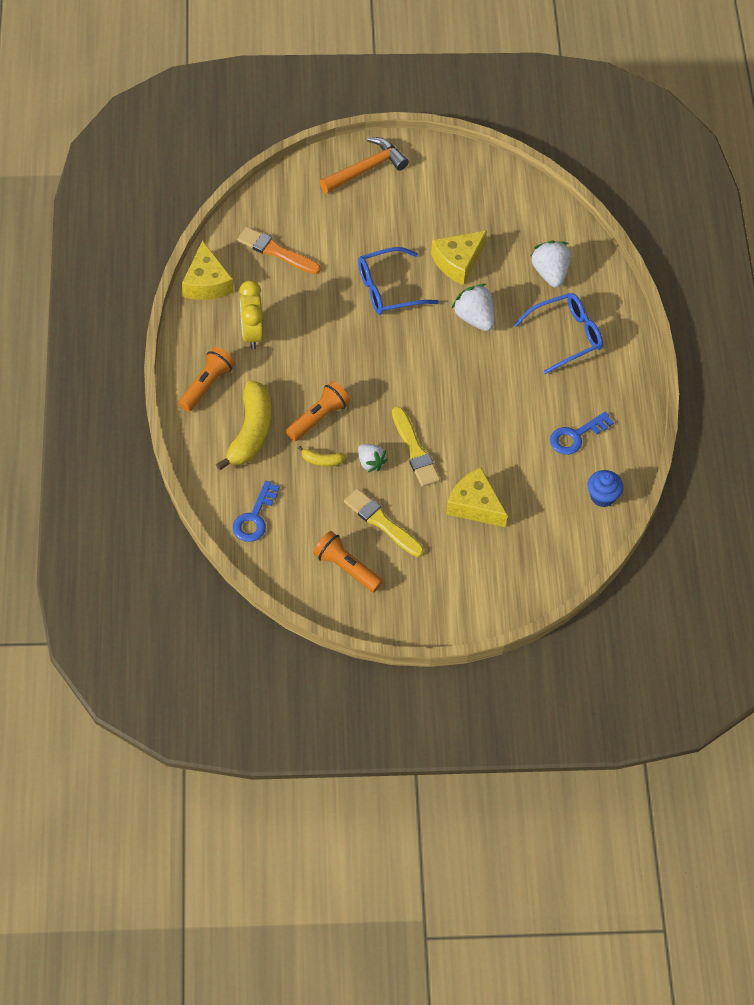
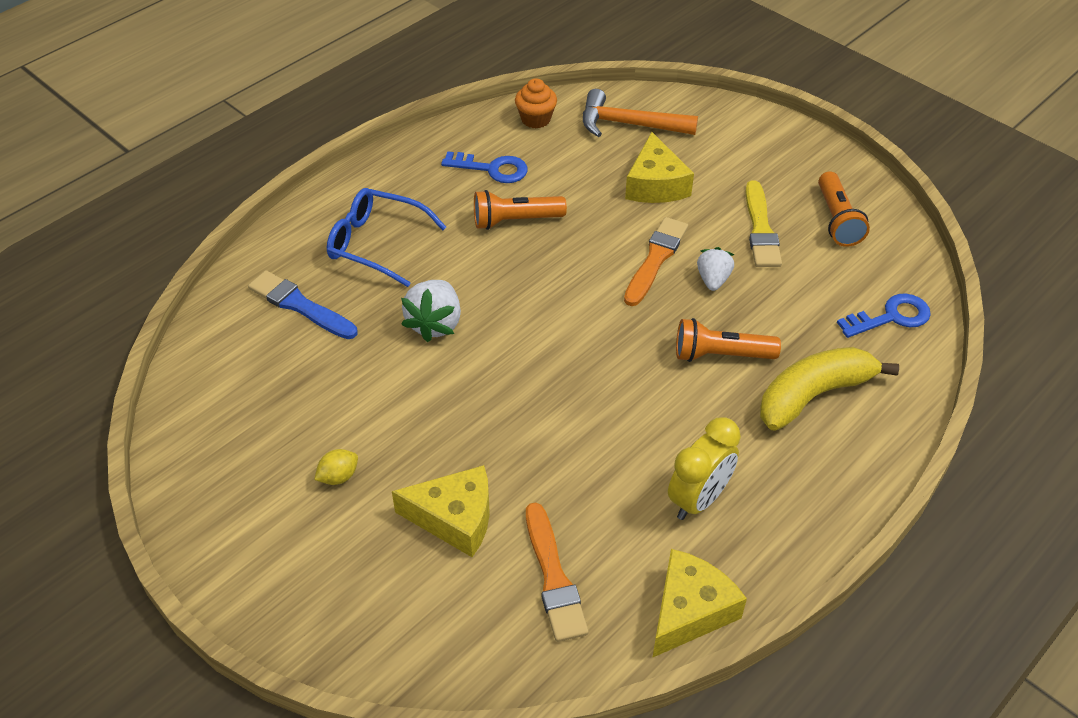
camera: 130 degrees left, 10 degrees down
(207, 385) = (817, 482): orange flashlight -> orange flashlight (515, 221)
(322, 460) = (762, 315): yellow banana -> none
(366, 169) = (306, 591): orange hammer -> orange hammer (629, 124)
(388, 289) = (481, 422): blue glasses -> none
(415, 450) = (655, 259): yellow brush -> orange brush
(416, 217) = (338, 476): none -> yellow lemon
(457, 262) = (369, 390): yellow cheese -> yellow cheese (455, 518)
(550, 273) = (300, 305): white strawberry -> blue brush
(602, 496) = (536, 119): blue cupcake -> orange cupcake

